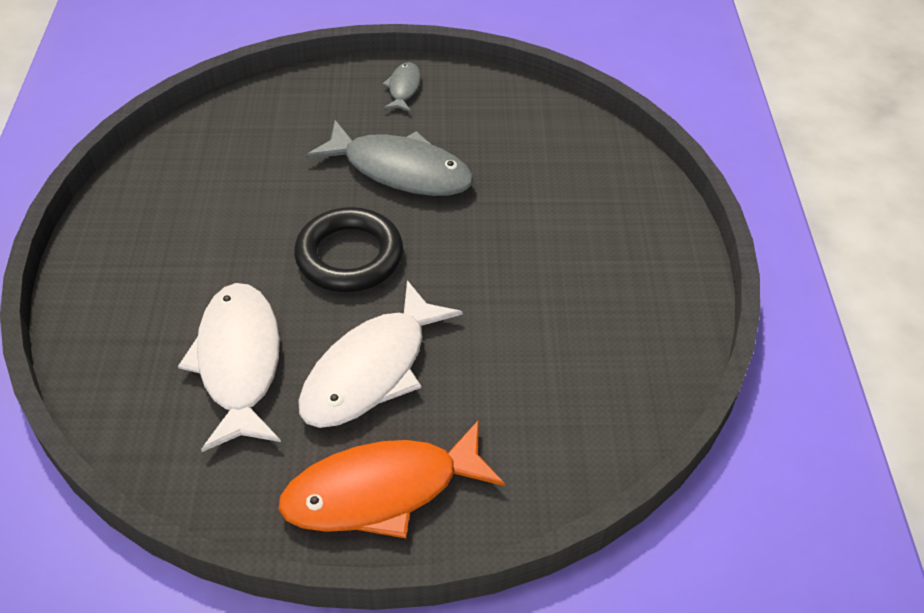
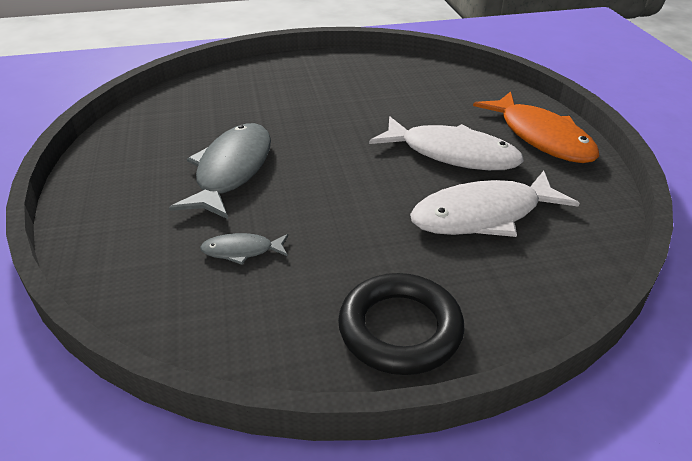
camera: 100 degrees left, 10 degrees down
(349, 256) = (344, 181): black ring -> black ring (400, 329)
(403, 88) = (107, 185): grey fish -> grey fish (242, 251)

